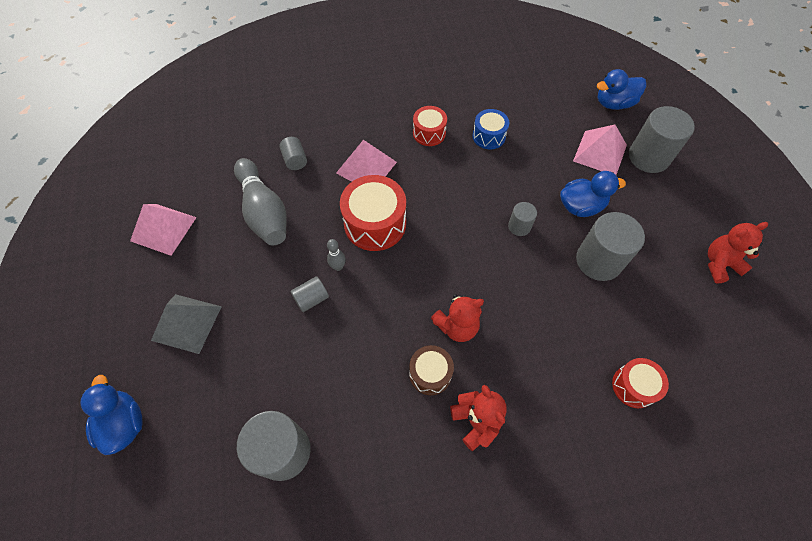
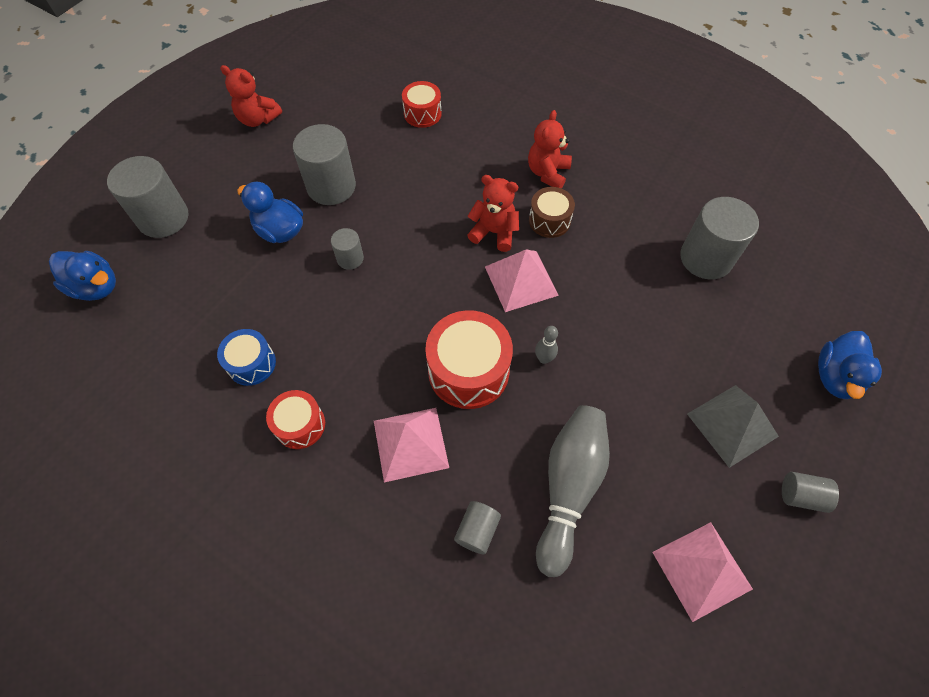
camera: 135 degrees left, 0 degrees up
(311, 299) = (594, 350): grey cylinder -> grey cylinder (801, 496)
(600, 153) = (191, 256): pink pyramid -> pink pyramid (521, 280)

